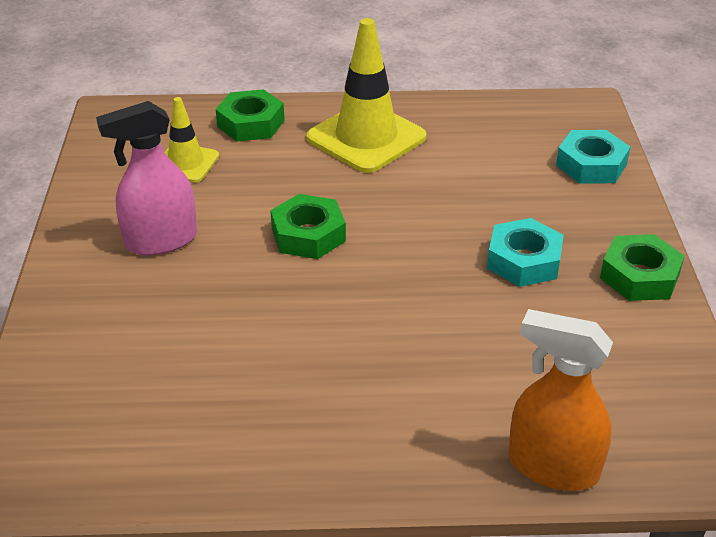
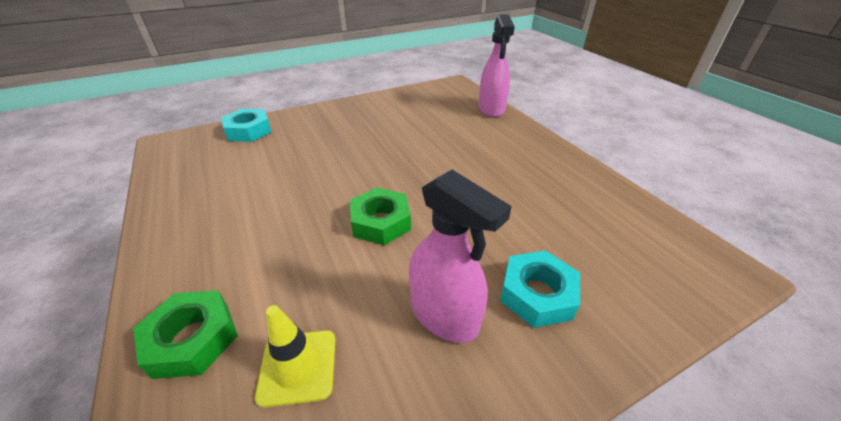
camera: 115 degrees left, 0 degrees up
(366, 138) = (221, 234): yellow traffic cone -> none
(523, 261) = (359, 136): turquoise nut -> turquoise nut (537, 294)
(552, 466) = (491, 109): orange spray bottle -> pink spray bottle
(639, 276) = (352, 107): green nut -> none

